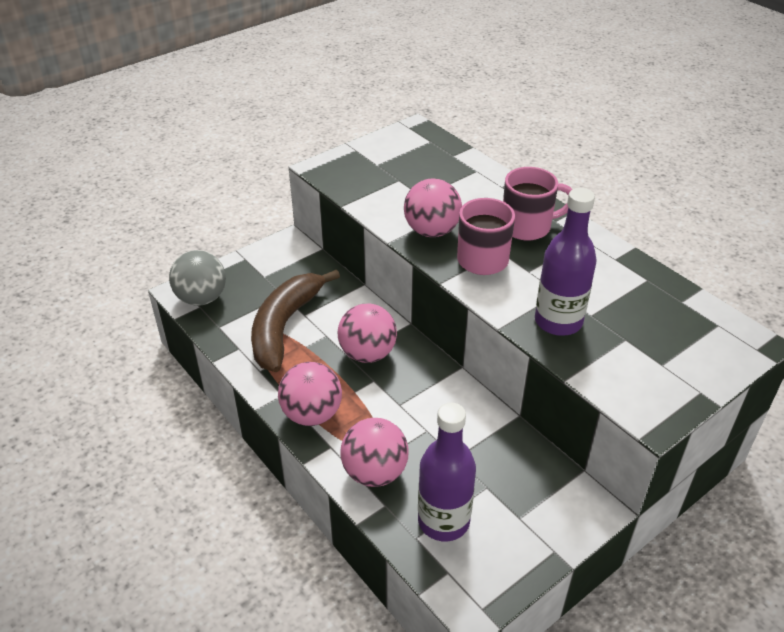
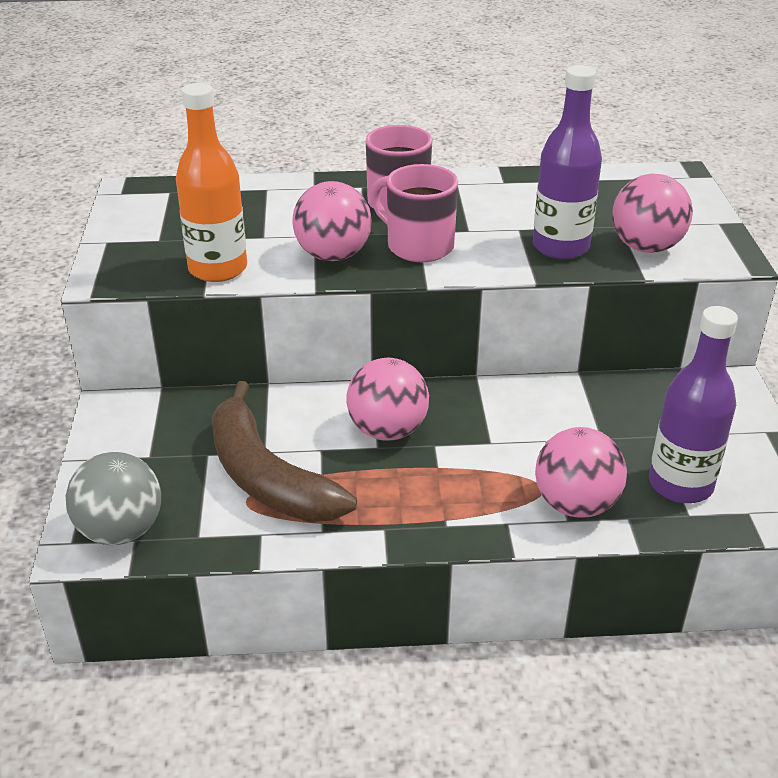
camera: 55 degrees left, 5 degrees down
(312, 414) = (442, 516): pink ball -> pink ball (646, 247)
(370, 198) = (218, 269): none -> orange bottle

